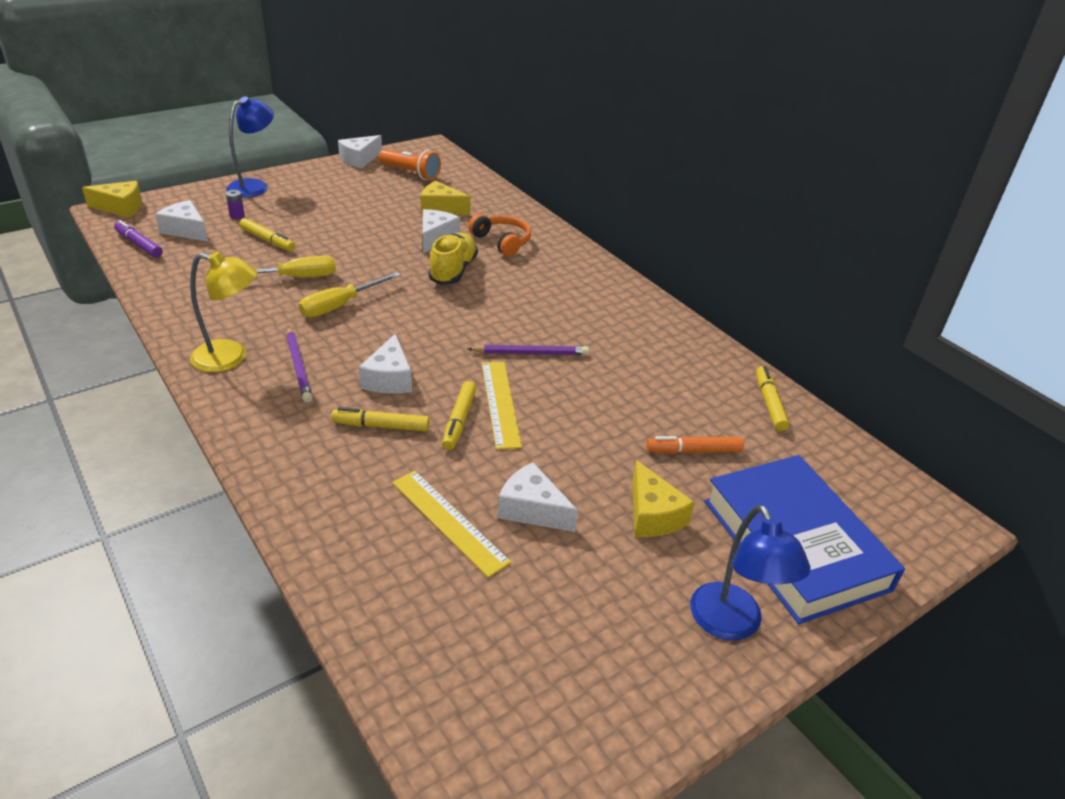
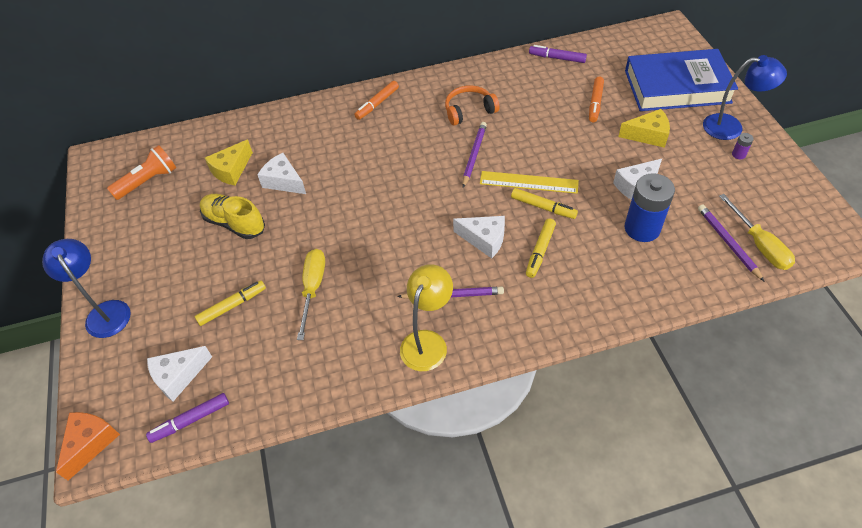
camera: 65 degrees left, 15 degrees up
(121, 208) = (91, 443): yellow cheese -> orange cheese
(237, 216) = (167, 330): purple battery -> purple battery (738, 154)
(340, 306) = (371, 260): yellow screwdriver -> yellow screwdriver (759, 245)
(359, 159) = (92, 217): white cheese -> none
(447, 628) = (728, 243): none -> purple pencil
(449, 521) = (642, 228): yellow ruler -> blue battery
(453, 271) = (343, 179): yellow shoe -> yellow shoe (234, 223)
(502, 242) = (309, 141): orange headphones -> orange headphones (469, 111)
(583, 273) = (377, 104): none -> orange marker
(769, 403) = (557, 58): yellow marker -> purple marker

